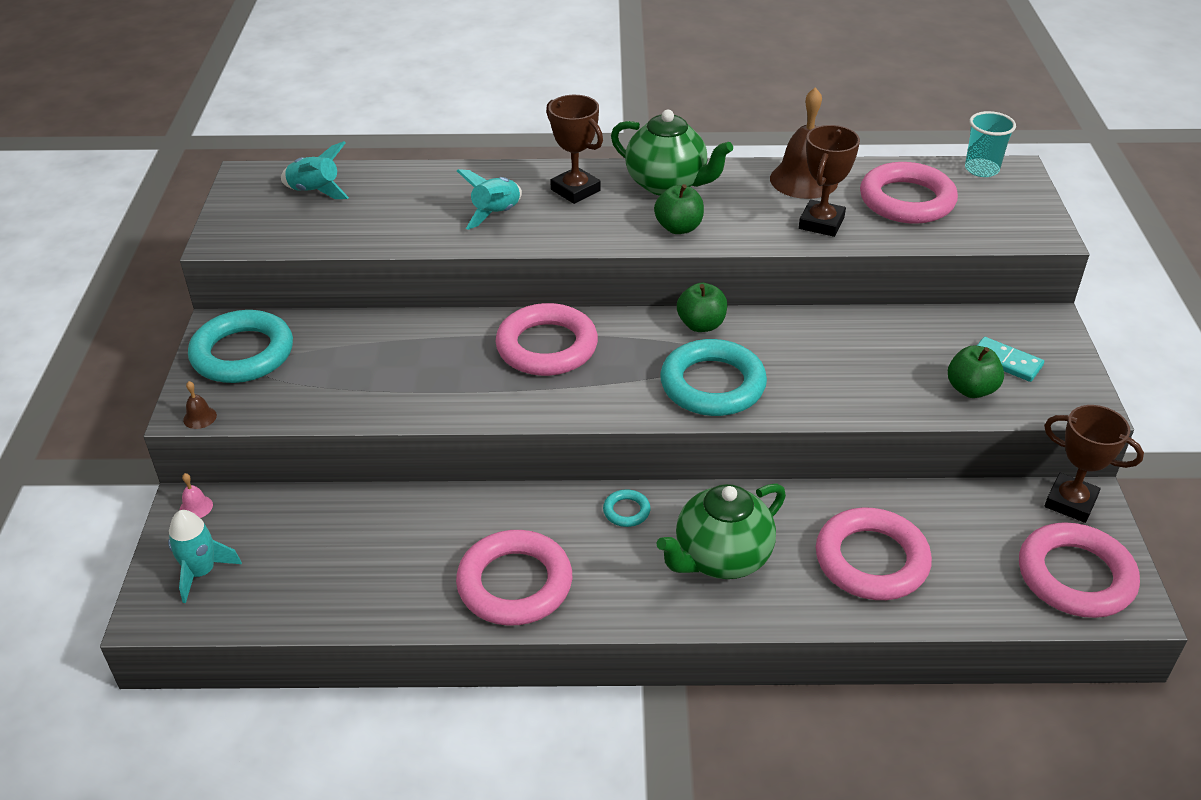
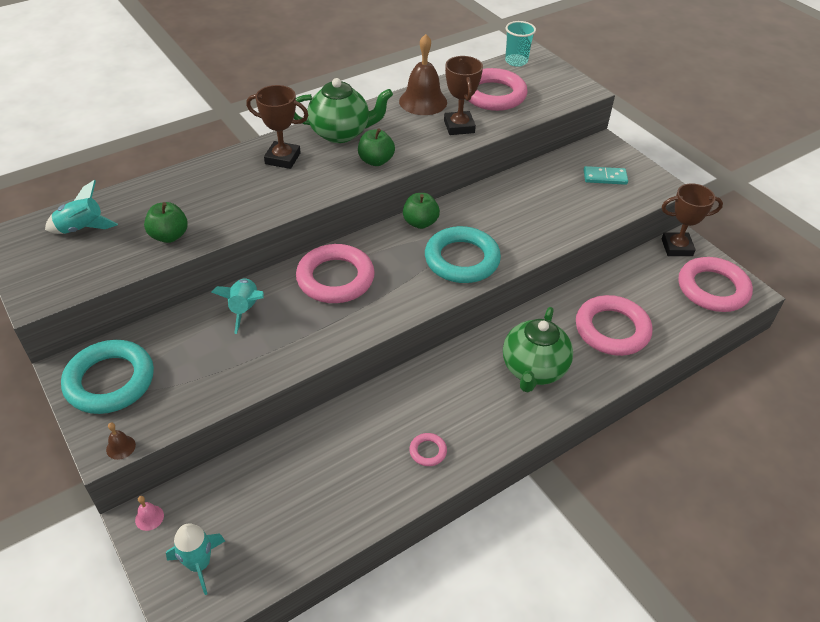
camera: 35 degrees left, 5 degrees up
(496, 214) = (242, 196): turquoise rocket -> turquoise rocket (245, 309)
(515, 584) = (428, 451): pink ring -> pink ring, size x0.43
(626, 511) = (454, 367): turquoise ring -> none
(971, 389) = (602, 201): green apple -> green apple (169, 236)

